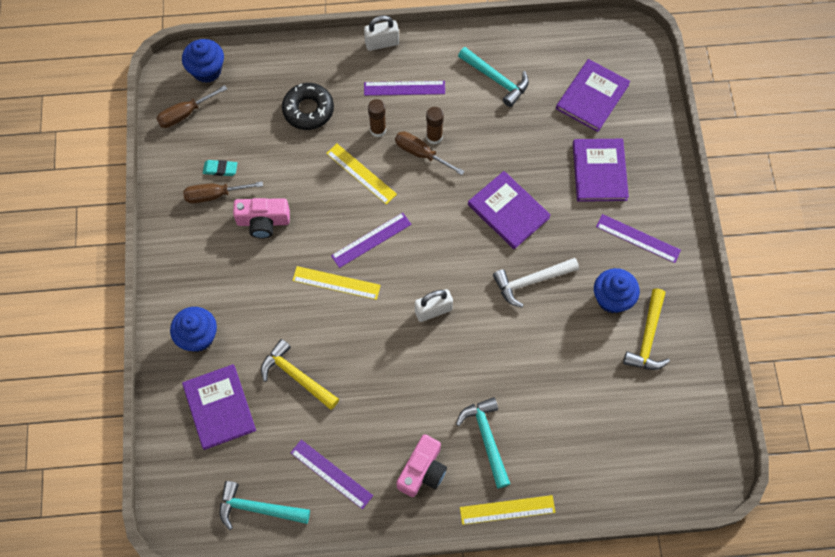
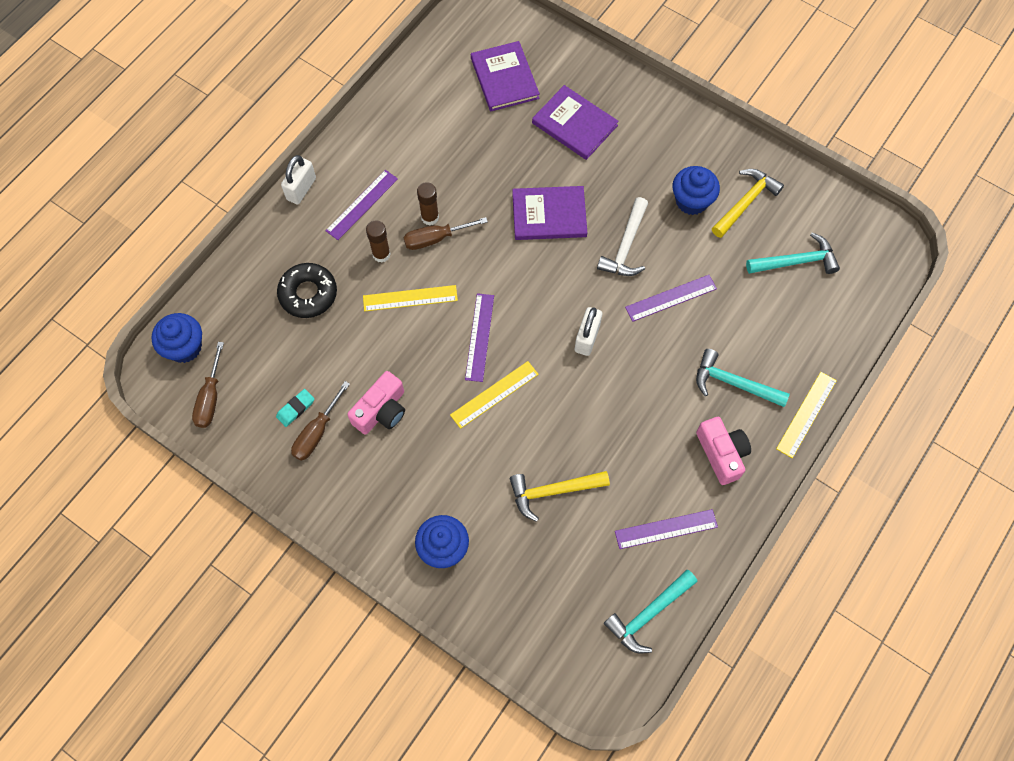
camera: 50 degrees left, 0 degrees up
(219, 407) = (527, 579): purple book -> none
(496, 79) = (422, 132): turquoise hammer -> turquoise hammer (796, 261)
(638, 238) = (656, 143): purple ruler -> purple ruler (671, 298)
(648, 338) = (745, 202): yellow hammer -> yellow hammer turned 105 degrees counterclockwise

